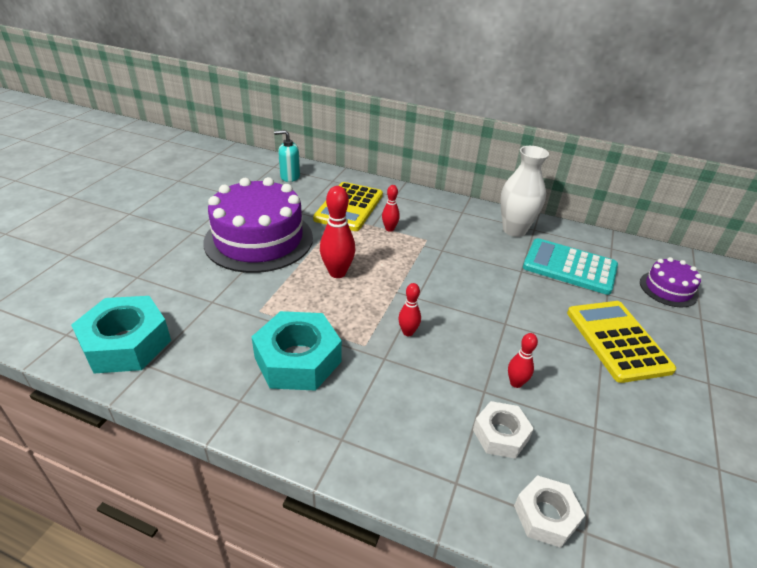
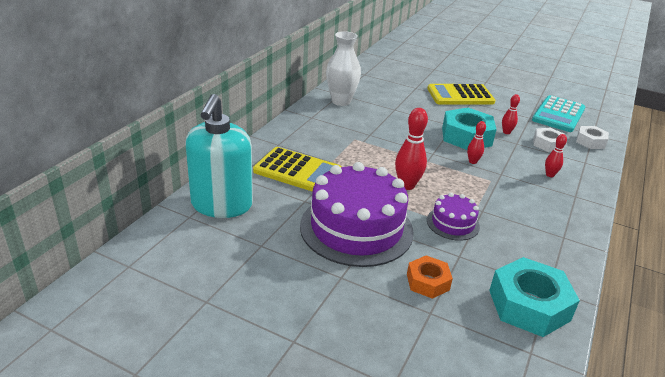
camera: 85 degrees left, 5 degrees down
(176, 277) = (427, 282): none -> orange nut
(290, 176) = (221, 205): turquoise soap dispenser -> turquoise soap dispenser, size x2.06
(298, 359) = (515, 210): turquoise nut -> turquoise nut (466, 136)
(389, 229) = (338, 154): red bowling pin -> red bowling pin (550, 175)
(569, 267) = (388, 92): turquoise calculator -> turquoise calculator (558, 114)
(668, 289) = (408, 70): purple cake -> purple cake (453, 223)

